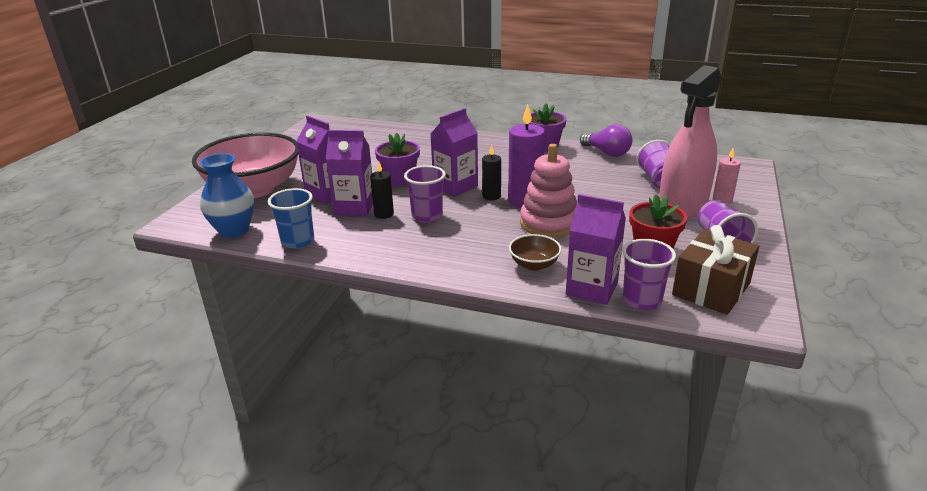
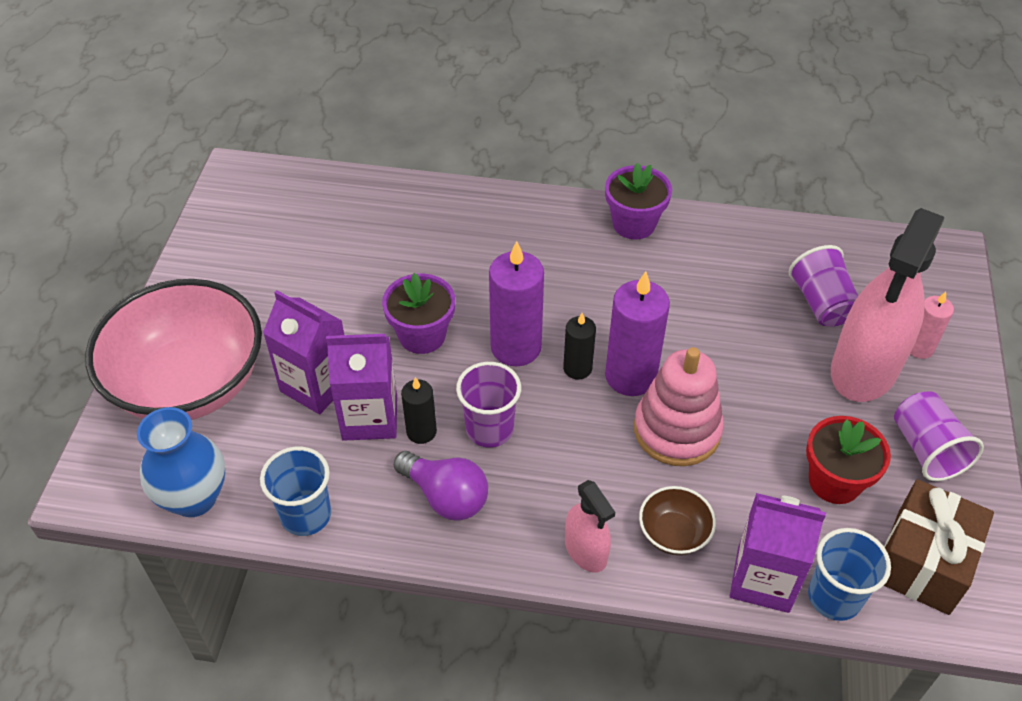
camera: 10 degrees left, 20 degrees up
(455, 186) = (516, 347): purple carton -> purple candle
(472, 268) = (586, 551): none -> pink spray bottle
(607, 153) = (734, 234): purple light bulb -> purple light bulb (446, 496)
(642, 300) = (834, 597): purple cup -> blue cup

